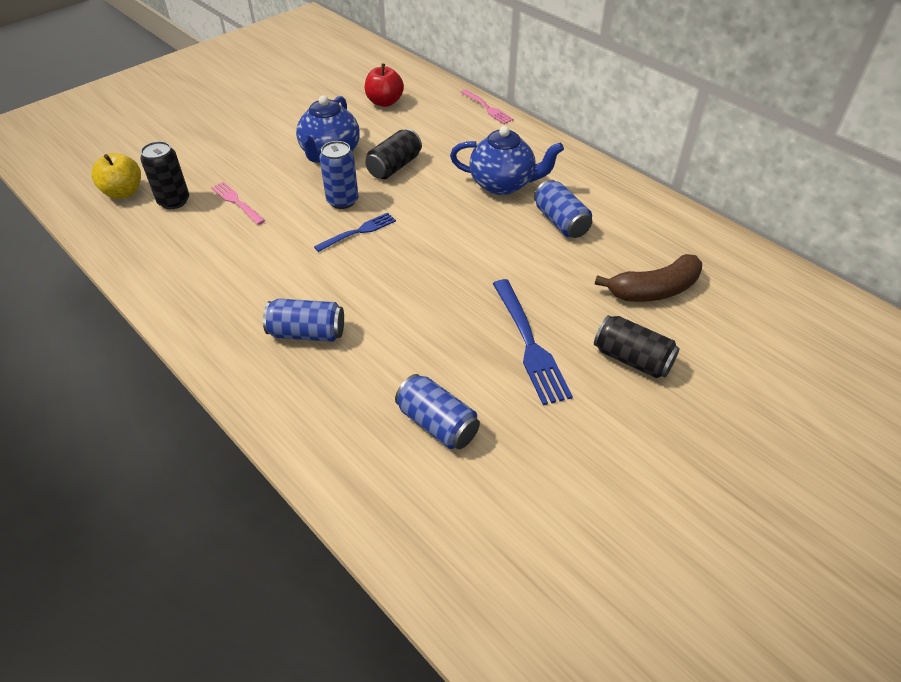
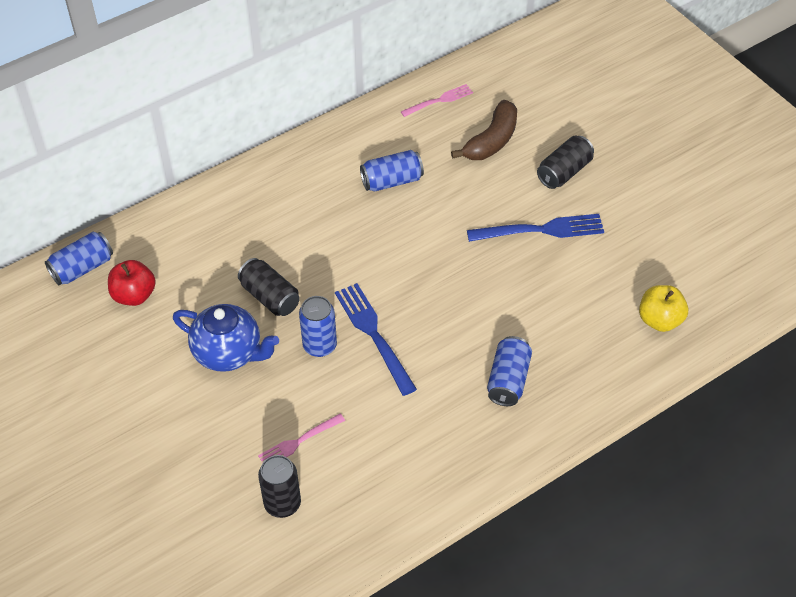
camera: 80 degrees left, 5 degrees up
(123, 192) = (251, 558): yellow apple -> yellow apple (660, 320)
(358, 232) = (374, 335): blue fork -> blue fork, size x1.63
(437, 424) = (616, 298): blue can -> blue can (82, 268)
(487, 108) = (179, 204): pink fork -> pink fork (439, 100)
(503, 184) = (324, 212): blue teapot -> none
(654, 290) = (491, 141): brown banana -> brown banana turned 45 degrees clockwise

